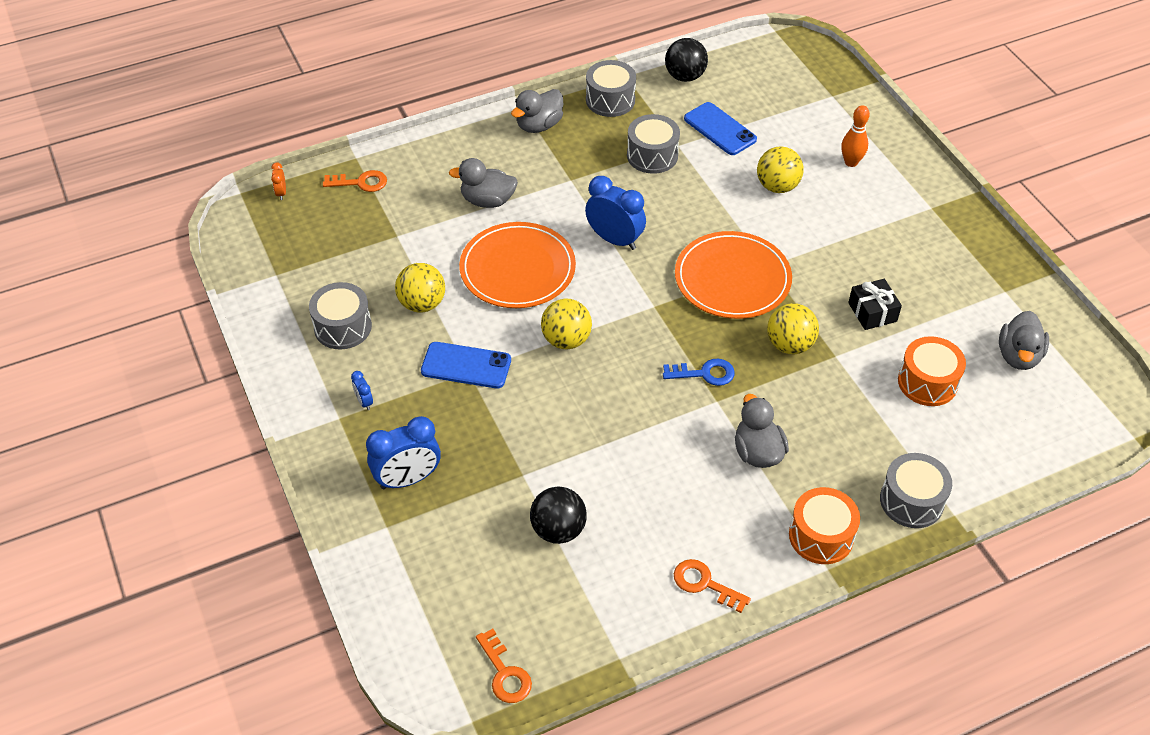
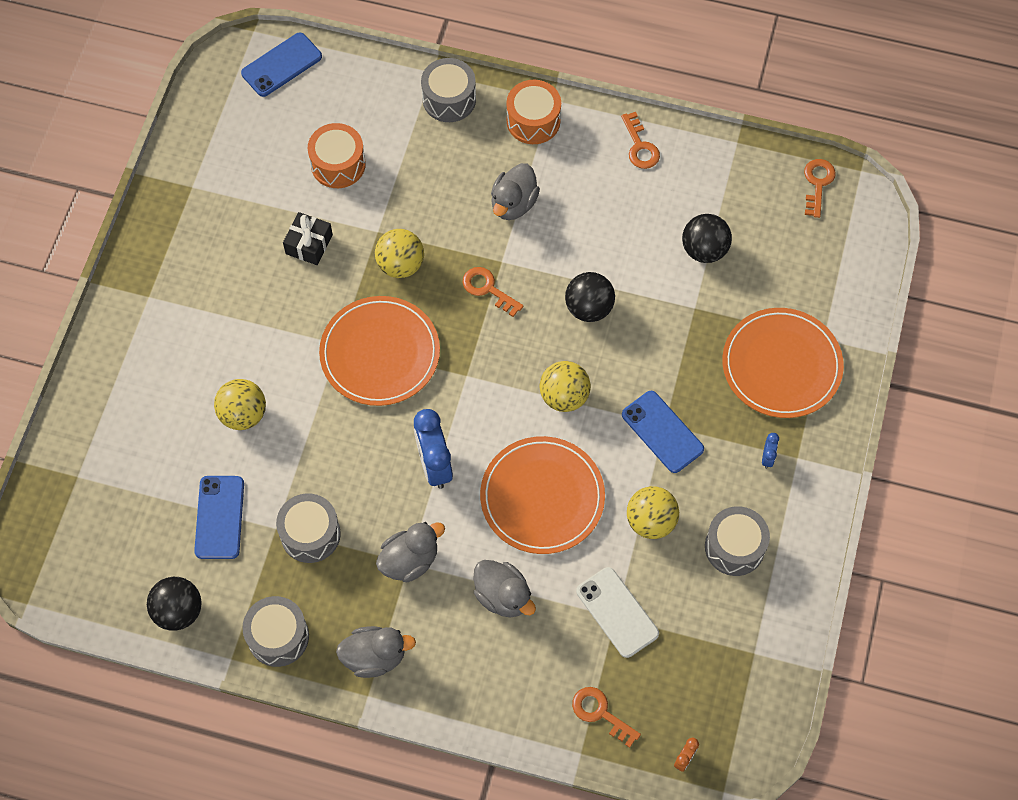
camera: 140 degrees left, 15 degrees up
(398, 238) = (617, 612): none -> white phone
(408, 479) = (781, 365): blue clock -> orange plate
(611, 414) = (589, 308): none -> black ball
(704, 373) = (488, 289): blue key -> orange key
(851, 162) = (154, 390): orange bowling pin -> none
(1018, 356) = (251, 135): grey duck -> grey duck (410, 560)
(1074, 426) = (281, 65): none -> blue phone

